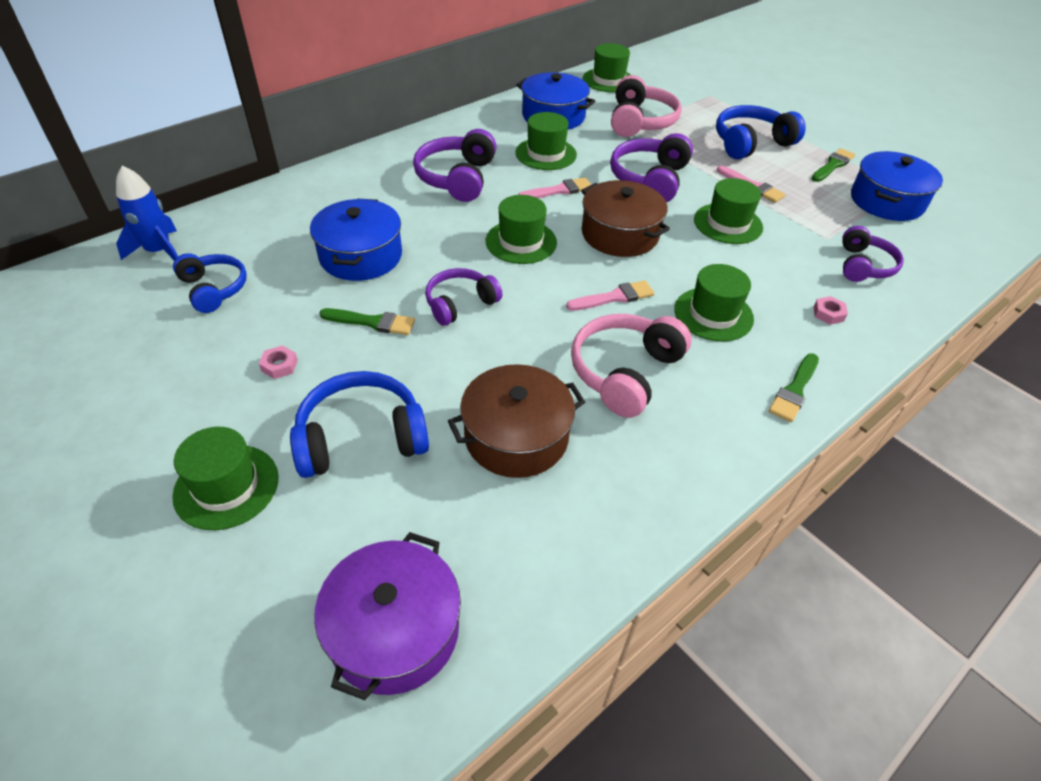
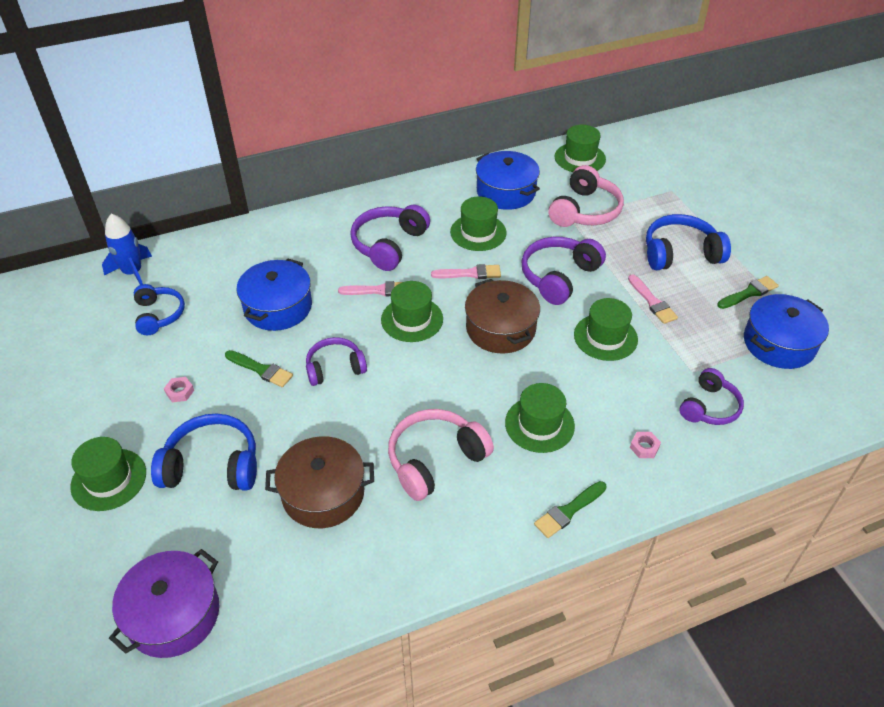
camera: 20 degrees right, 0 degrees up
(614, 297) = (463, 389): pink brush -> pink brush (378, 290)

